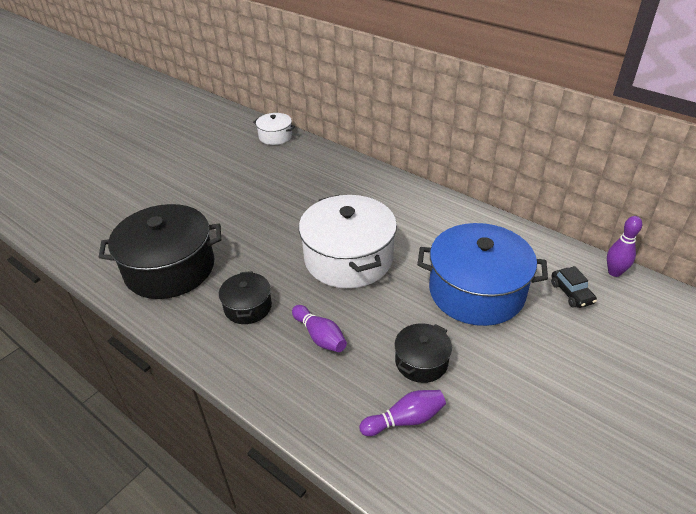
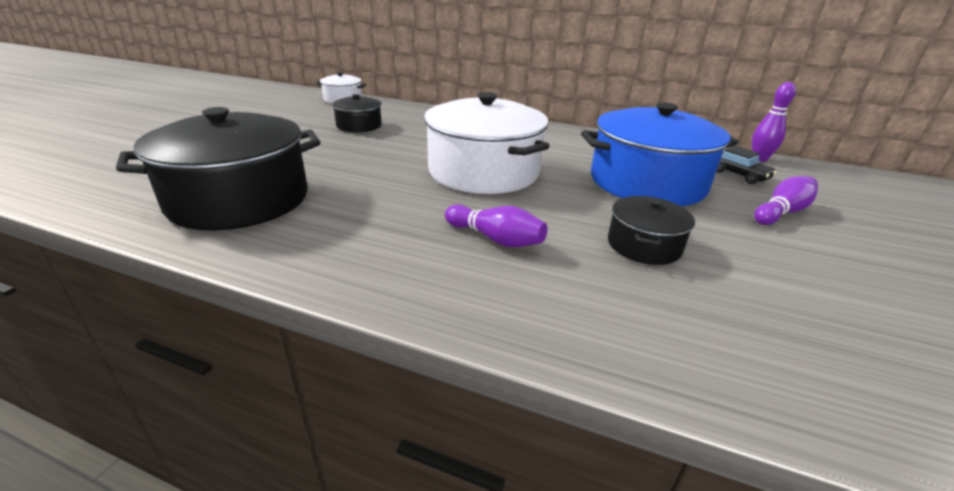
camera: 20 degrees left, 10 degrees down
(248, 307) = (375, 223): black pot -> black pot (359, 125)
(405, 419) = (679, 306): purple bowling pin -> purple bowling pin (781, 212)

